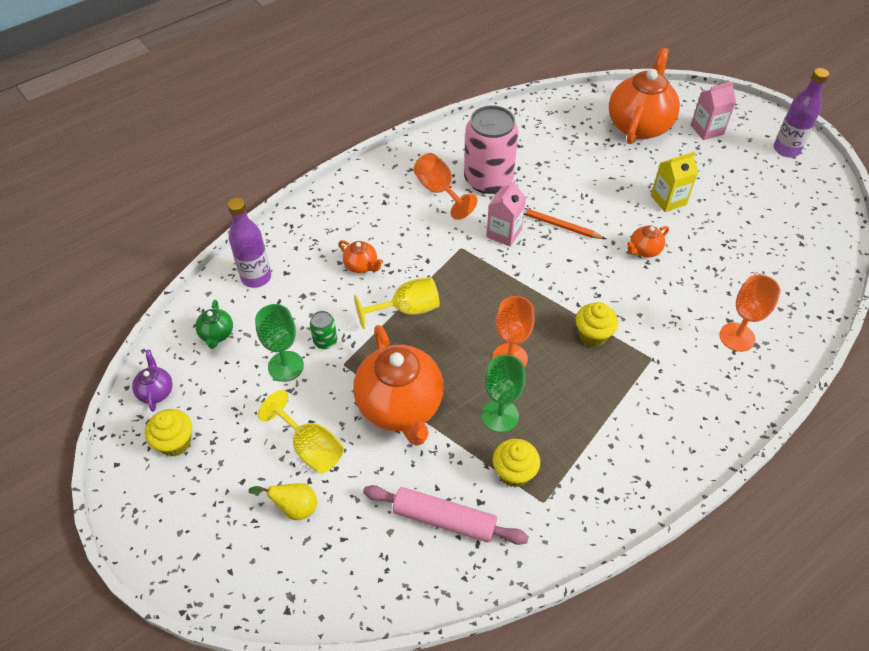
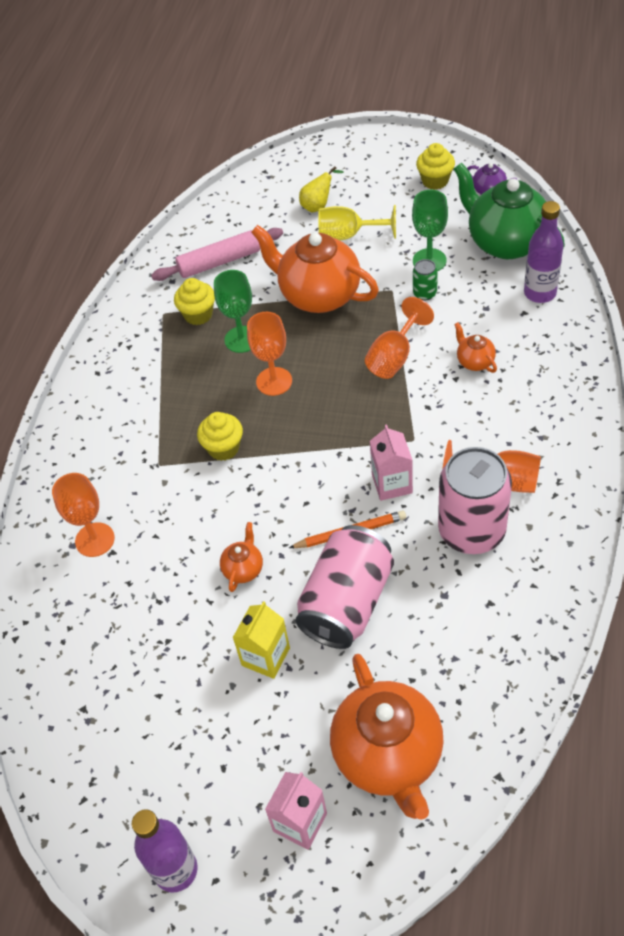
camera: 145 degrees right, 0 degrees up
(217, 334) = (505, 242): green teapot -> green teapot, size x2.28
(361, 266) = (474, 361): orange teapot -> orange teapot turned 60 degrees clockwise
(407, 309) = (394, 357): yellow goblet -> orange goblet
(596, 194) = (347, 602): none -> pink can

